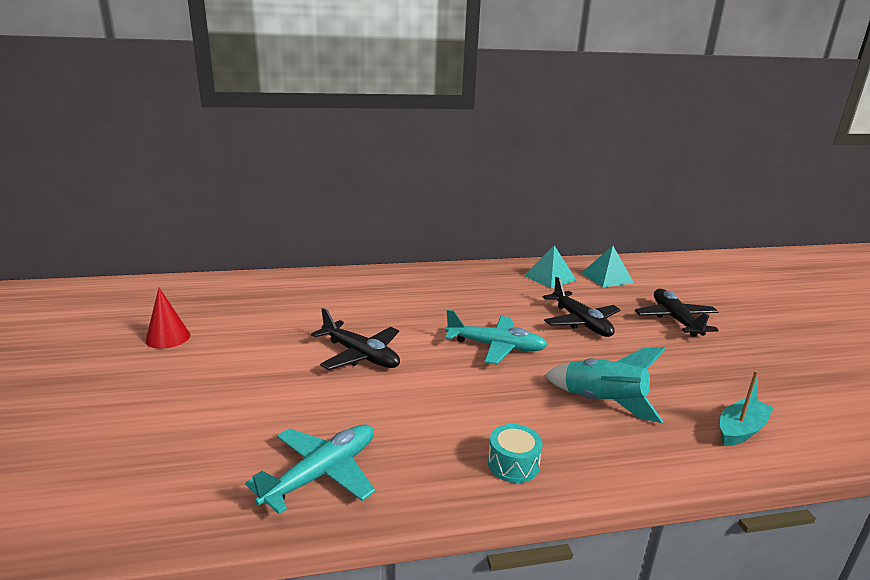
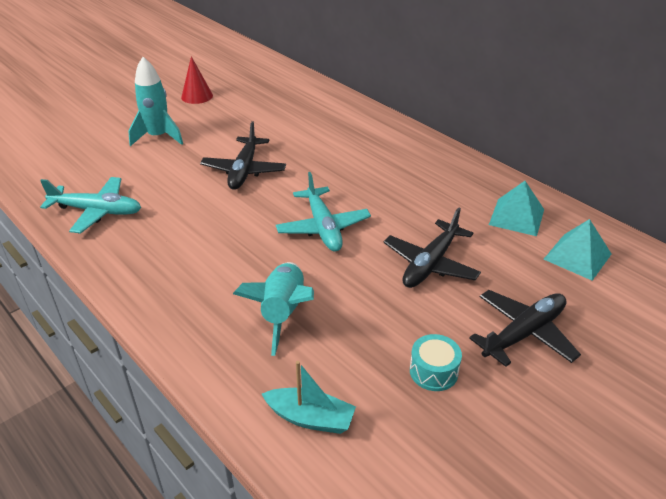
camera: 60 degrees right, 15 degrees up
(216, 385) = (158, 137): none -> turquoise rocket
(513, 464) = (157, 286): turquoise drum -> turquoise drum (433, 371)

